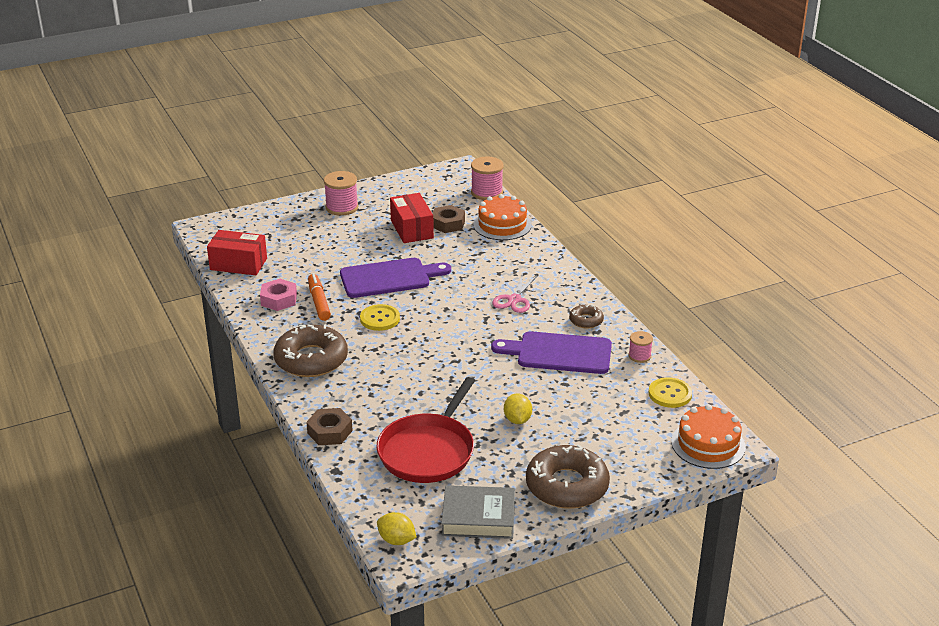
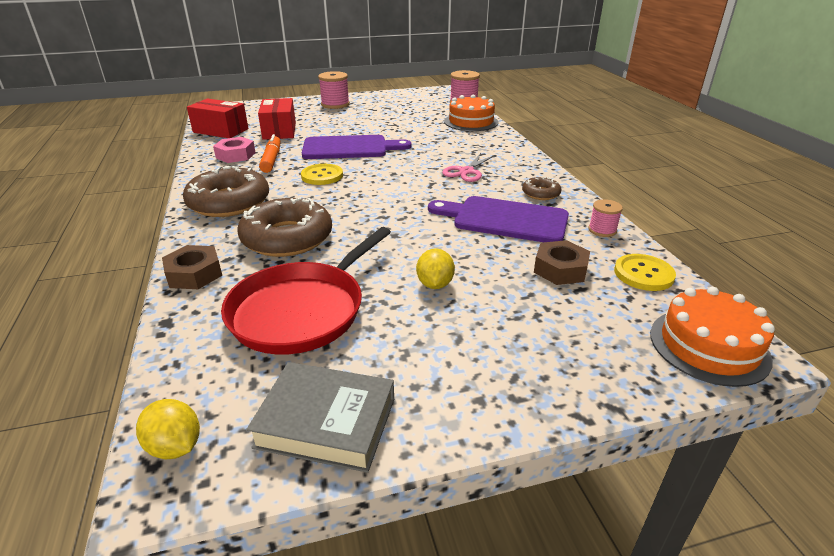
camera: 10 degrees right, 0 degrees up
(411, 229) = (388, 119): red box -> red box (279, 131)
(448, 224) = (421, 118): brown nut -> brown nut (560, 269)
(567, 486) = (483, 385): brown donut -> brown donut (287, 238)

